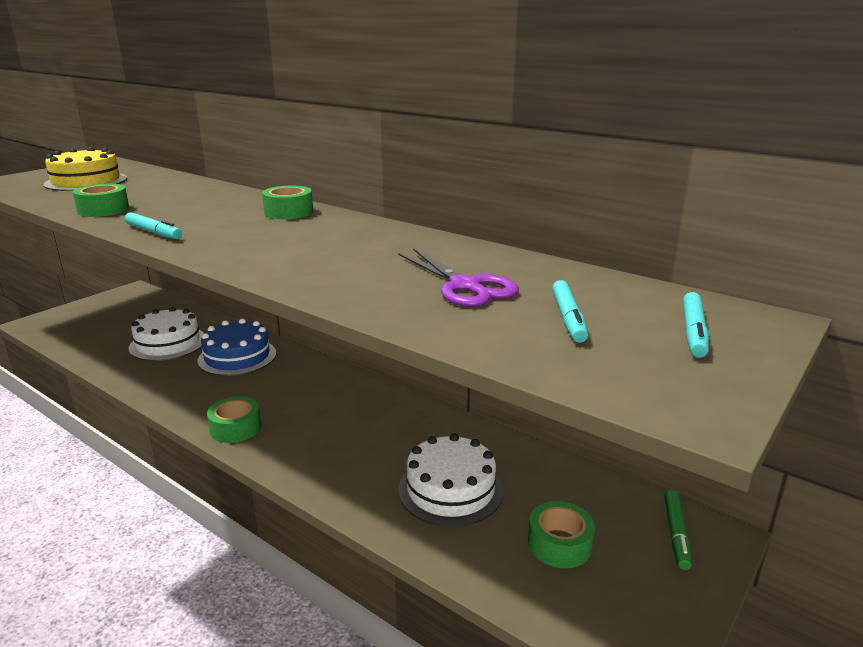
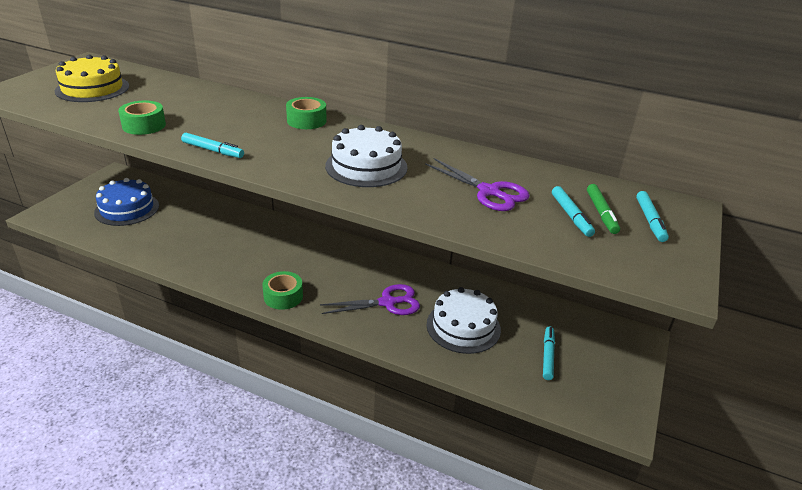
camera: 15 degrees left, 10 degrees up
(168, 343) = (181, 225): white cake -> white cake (366, 166)
(237, 357) = (249, 233): blue cake -> blue cake (127, 209)
(362, 448) = (387, 303): none -> purple scissors
(559, 544) = (547, 356): green tape -> turquoise marker
(676, 534) = (615, 339): green marker -> green marker (601, 213)

